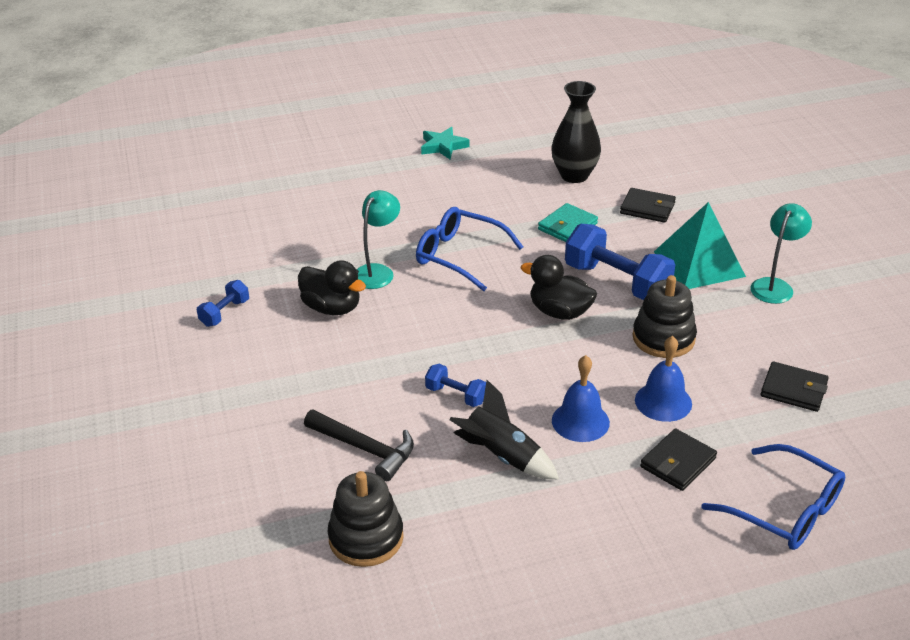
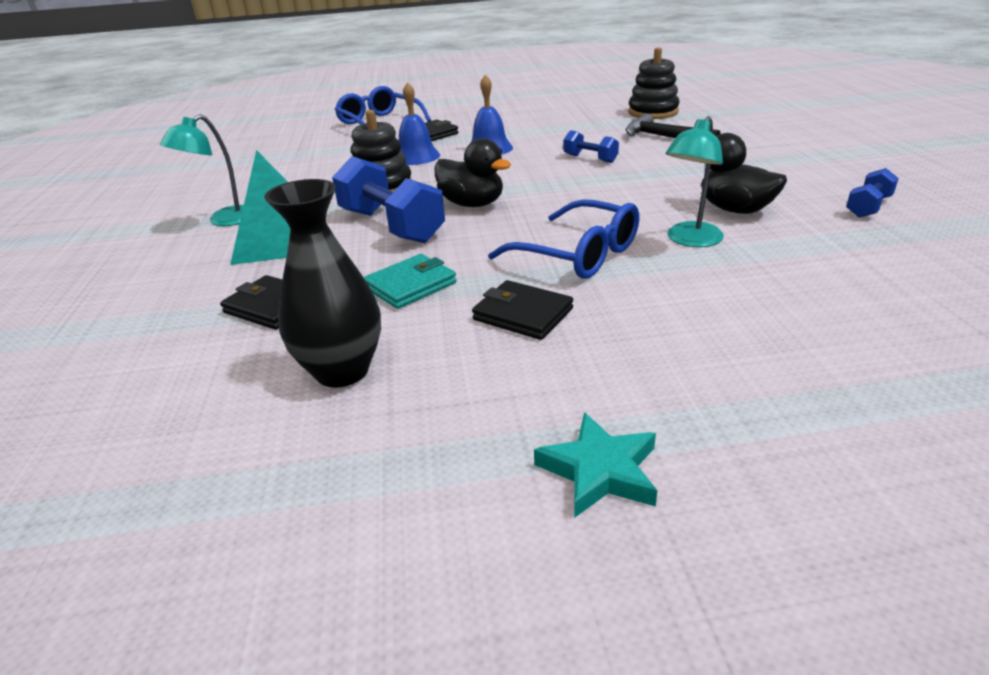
camera: 170 degrees left, 5 degrees down
(501, 456) = (557, 136): black rocket -> none
(793, 390) = (306, 162): black wallet -> black wallet (523, 314)

